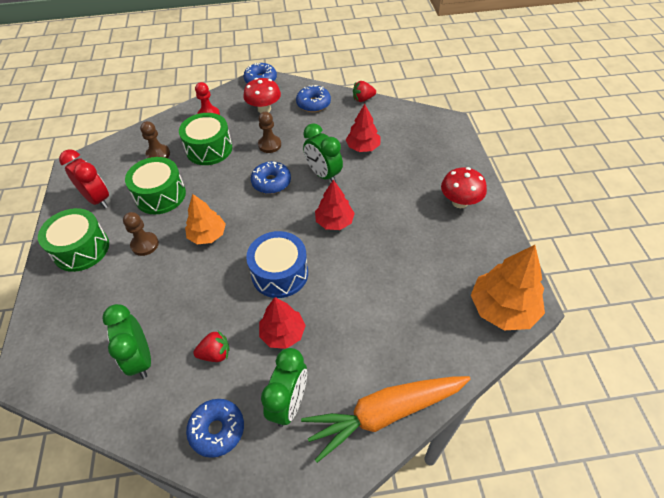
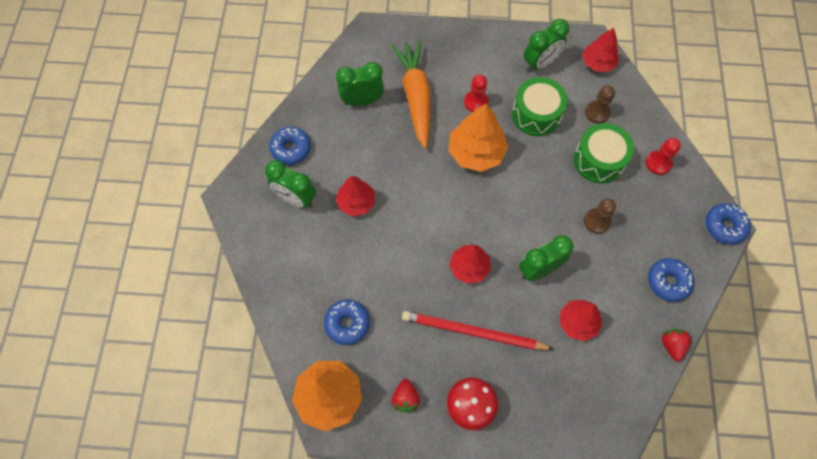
camera: 100 degrees right, 15 degrees up
(81, 249) = (481, 55): green drum -> none
(97, 199) = (540, 63): red clock -> green clock
(101, 159) = (597, 63): none -> red tree
(145, 244) = (476, 102): brown pawn -> red pawn
(207, 235) = (476, 152): orange tree -> orange tree, size x1.55
(215, 354) = (352, 151): red strawberry -> red strawberry (405, 398)
(264, 109) = (663, 223): red mushroom -> none
(271, 182) = (536, 216): blue donut -> blue donut (347, 323)
(280, 273) = (417, 208): blue drum -> none
(384, 414) = (266, 264): orange carrot -> orange carrot (416, 96)
(395, 210) = (473, 332): none -> red pencil

